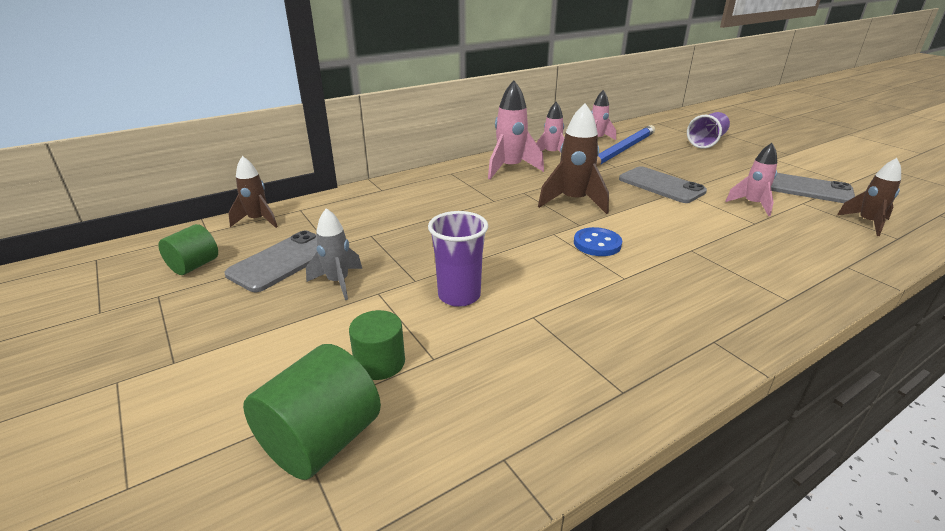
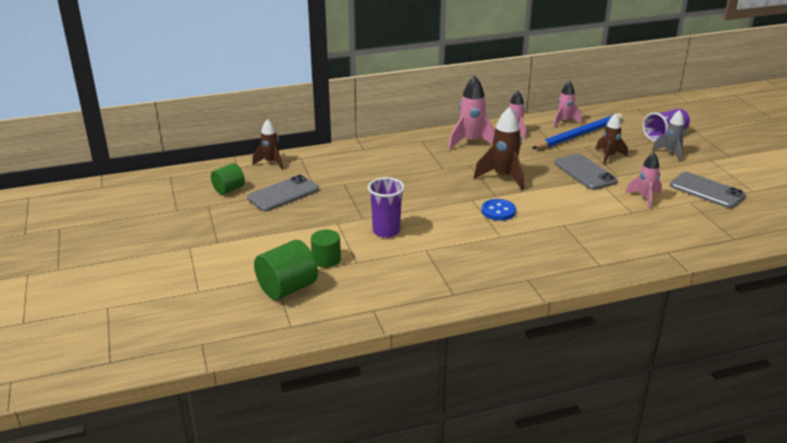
camera: 15 degrees right, 0 degrees up
(338, 282) = (314, 212): grey rocket -> grey rocket (670, 153)
(867, 223) = (723, 224): brown rocket -> brown rocket (609, 156)

